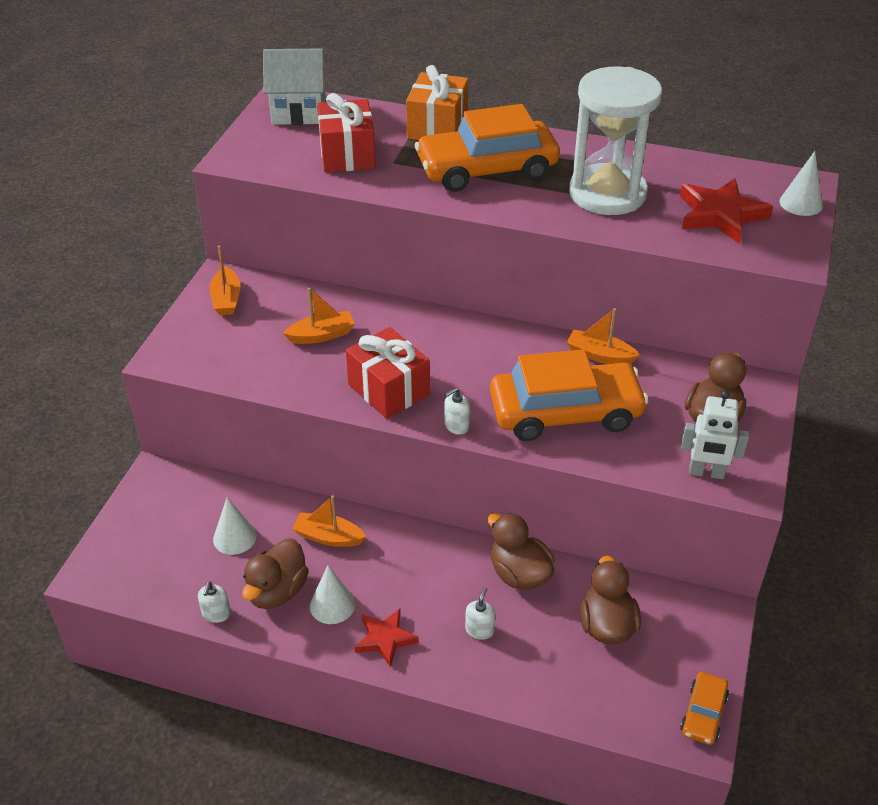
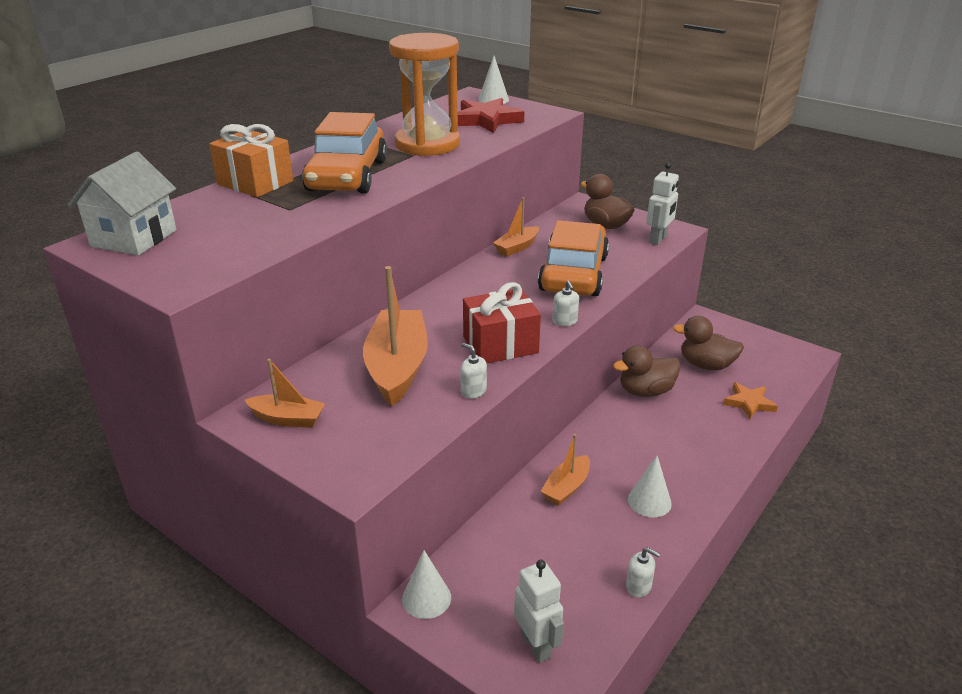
camera: 70 degrees left, 10 degrees down
(135, 557) = (536, 645): none -> white robot
(234, 537) = (540, 554): white cone -> white cone (426, 598)
(277, 591) = (622, 535): brown duck -> none
(321, 335) = (397, 367): orange boat -> orange boat, size x1.87
(347, 155) = (250, 227): red gift -> none
(385, 639) = (695, 476): red star -> none
(479, 630) = (697, 423): white soap dispenser -> white soap dispenser (473, 391)
(546, 678) = (749, 403): none -> orange star
(607, 194) = (427, 144): white hourglass -> orange hourglass
(703, 714) = (787, 347): orange car -> none

